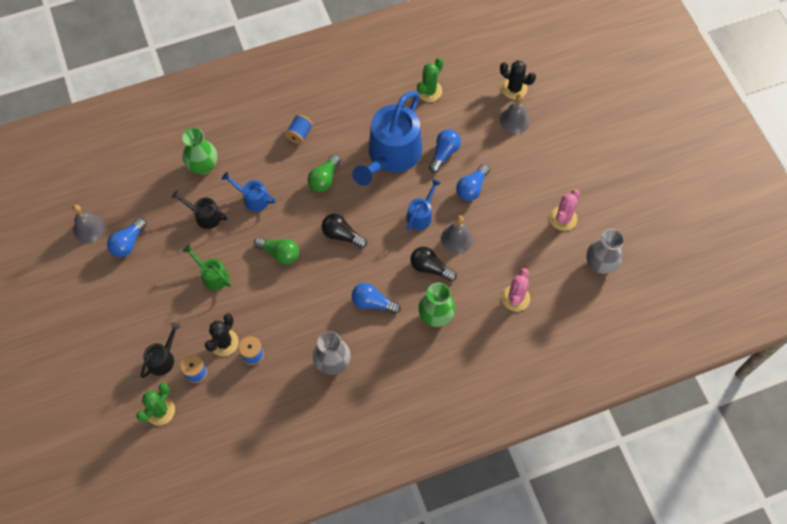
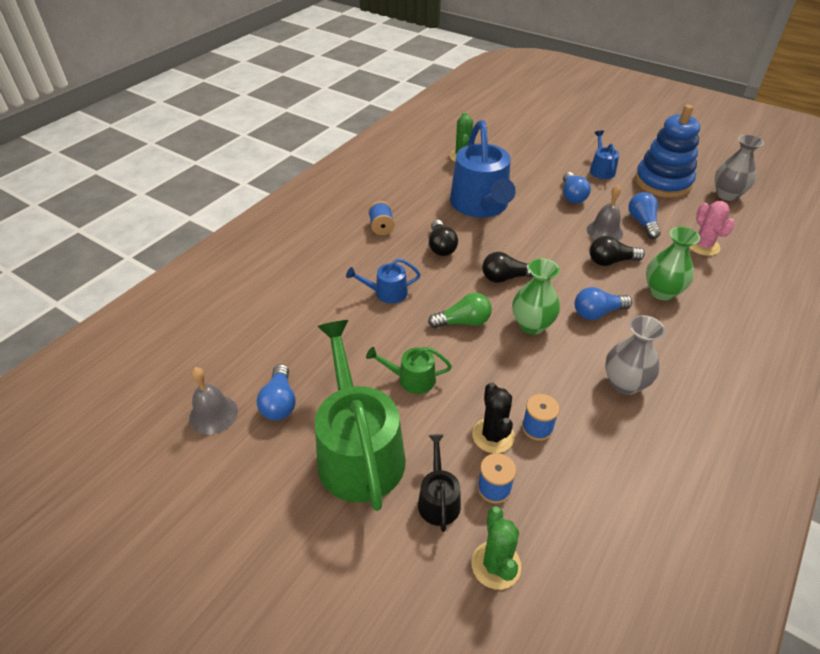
camera: 35 degrees left, 20 degrees down
(146, 303) = (358, 451): none -> green watering can
(203, 166) = (306, 292): green vase -> green vase (532, 325)
(205, 216) = (349, 331): black watering can -> none
(324, 179) = (441, 246): green light bulb -> black light bulb
(421, 215) = (555, 230): blue watering can -> blue watering can (601, 169)
(444, 153) = (522, 185): blue light bulb -> blue light bulb (642, 223)
(514, 88) = (525, 130): black cactus -> none
(514, 120) = (549, 146): grey bell -> none
(563, 218) = (662, 182): pink cactus -> blue stacking toy

